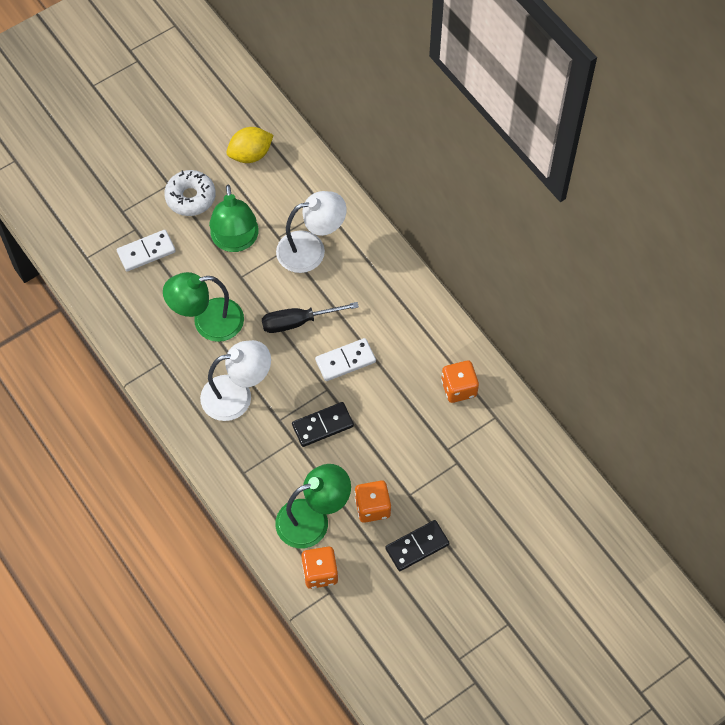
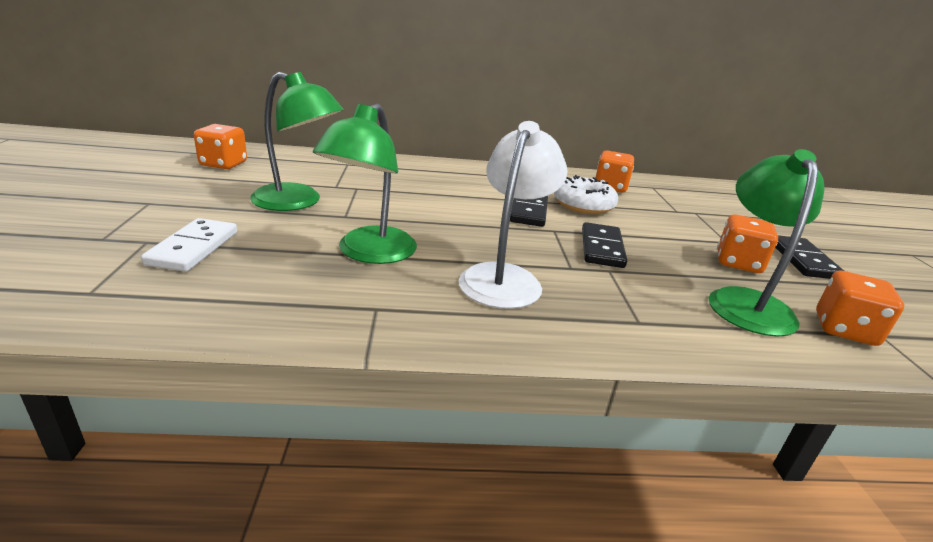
camera: 60 degrees left, 35 degrees down
(190, 197) = (194, 200): white donut -> white donut (583, 205)
(250, 154) = (223, 164): yellow lemon -> orange dice
(298, 322) = (450, 213): black screwdriver -> none
(311, 249) = (377, 181): white lamp -> none
(345, 361) = (528, 211): white domino -> black domino

